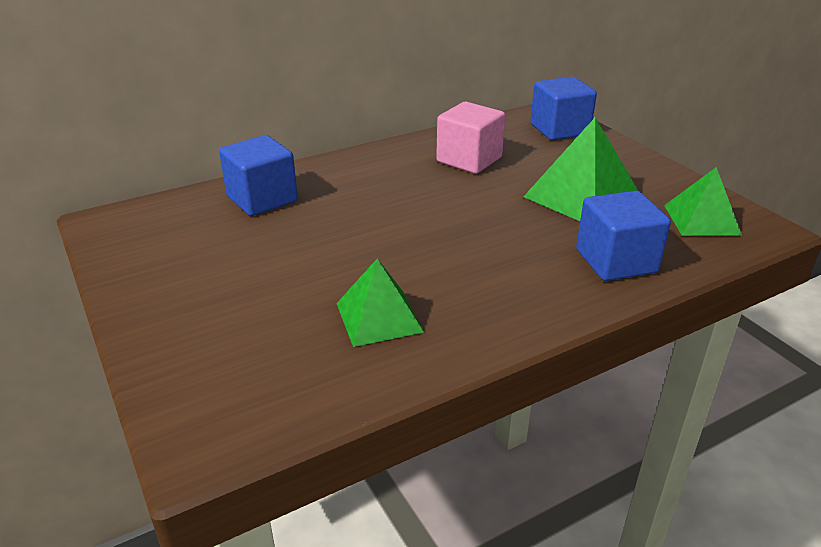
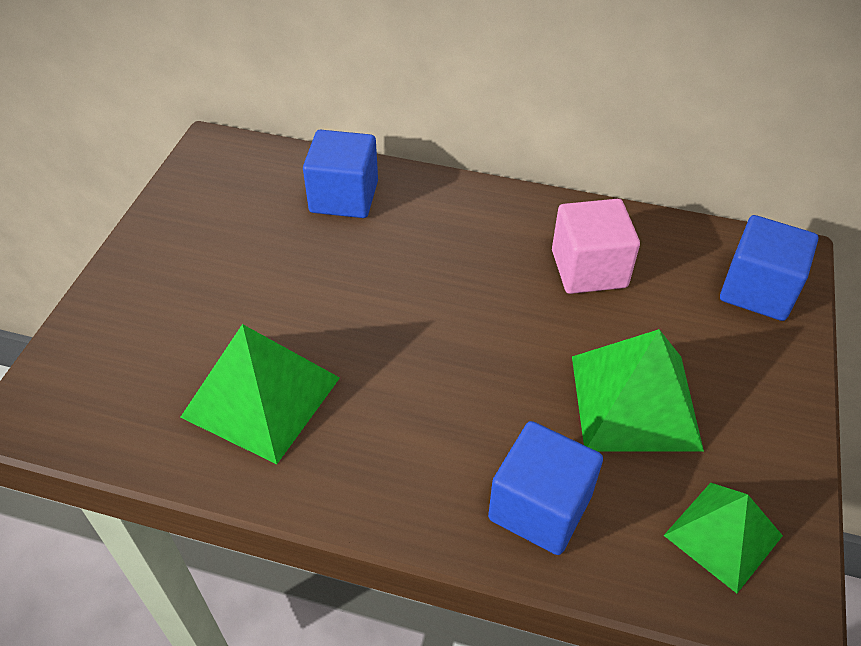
camera: 45 degrees right, 15 degrees up
(379, 317) = (261, 397): green pyramid -> green pyramid, size x1.52

